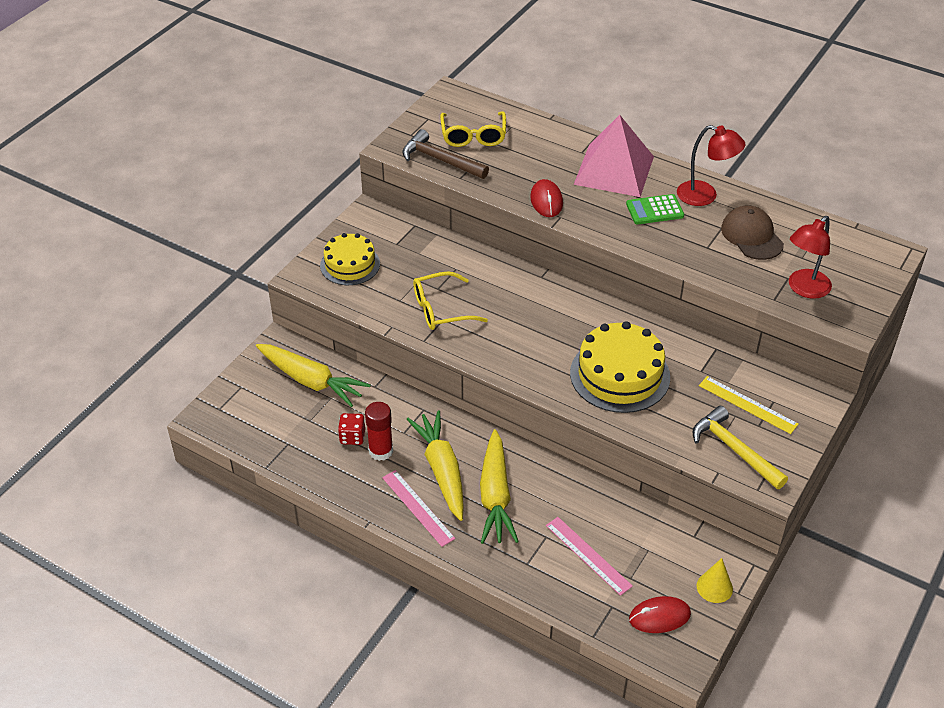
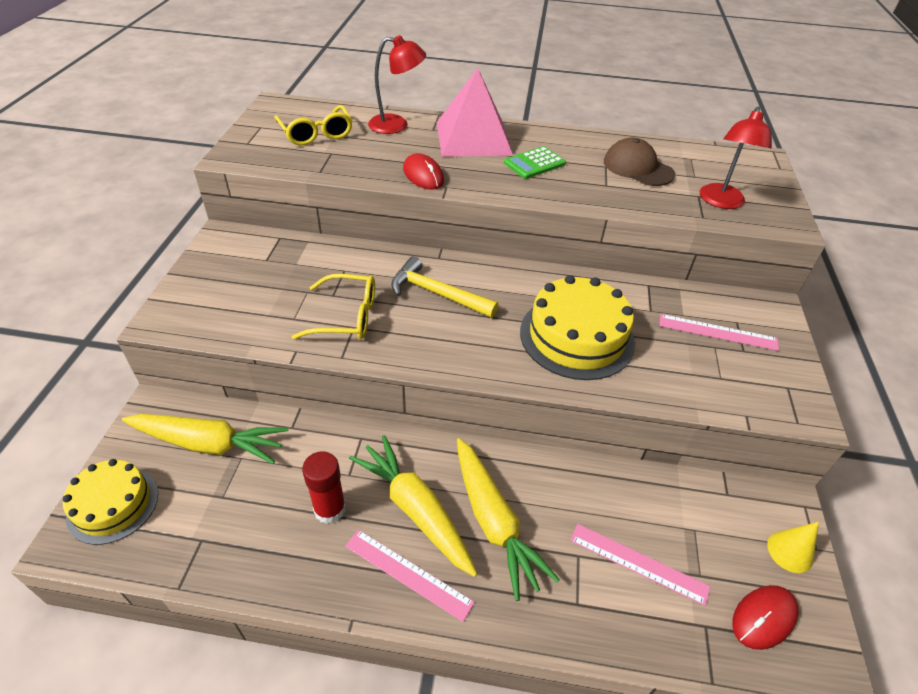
camera: 25 degrees left, 0 degrees up
(350, 264) = (218, 293): yellow cake -> yellow cake (113, 504)
(352, 437) = (286, 502): red dice -> none
(440, 160) = (290, 160): brown hammer -> none
(441, 309) = (347, 317): yellow glasses -> yellow glasses turned 135 degrees counterclockwise
(705, 196) = (571, 144): red lamp -> red lamp (397, 125)
(734, 450) = (742, 384): yellow hammer -> yellow hammer (437, 293)
(747, 404) = (717, 332): yellow ruler -> pink ruler

